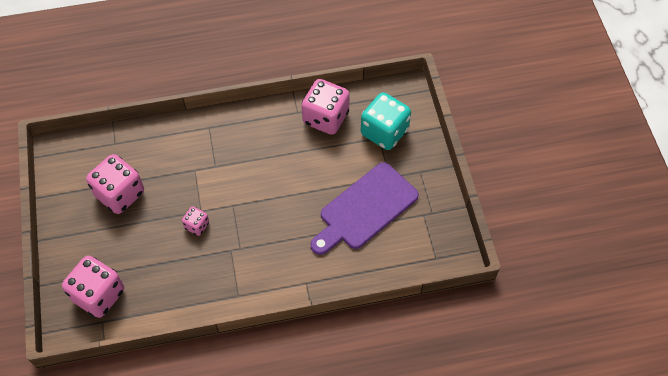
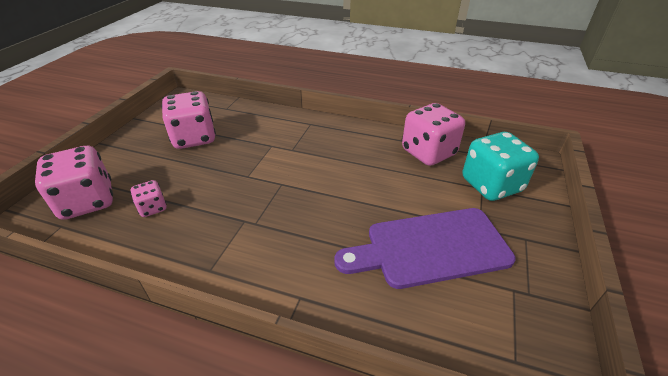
camera: 30 degrees right, 20 degrees down
(197, 225) = (232, 185): pink dice -> pink dice (153, 208)

